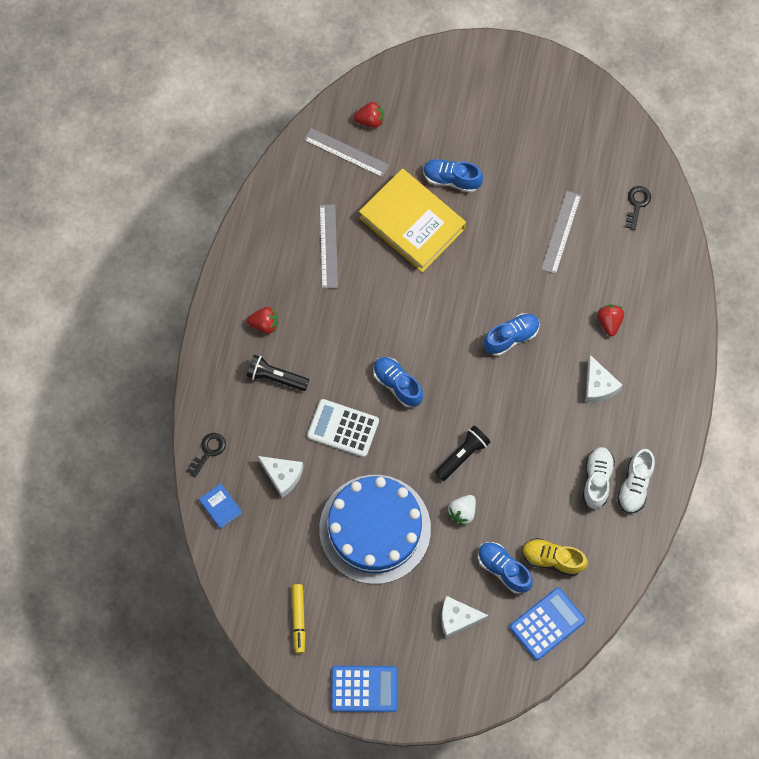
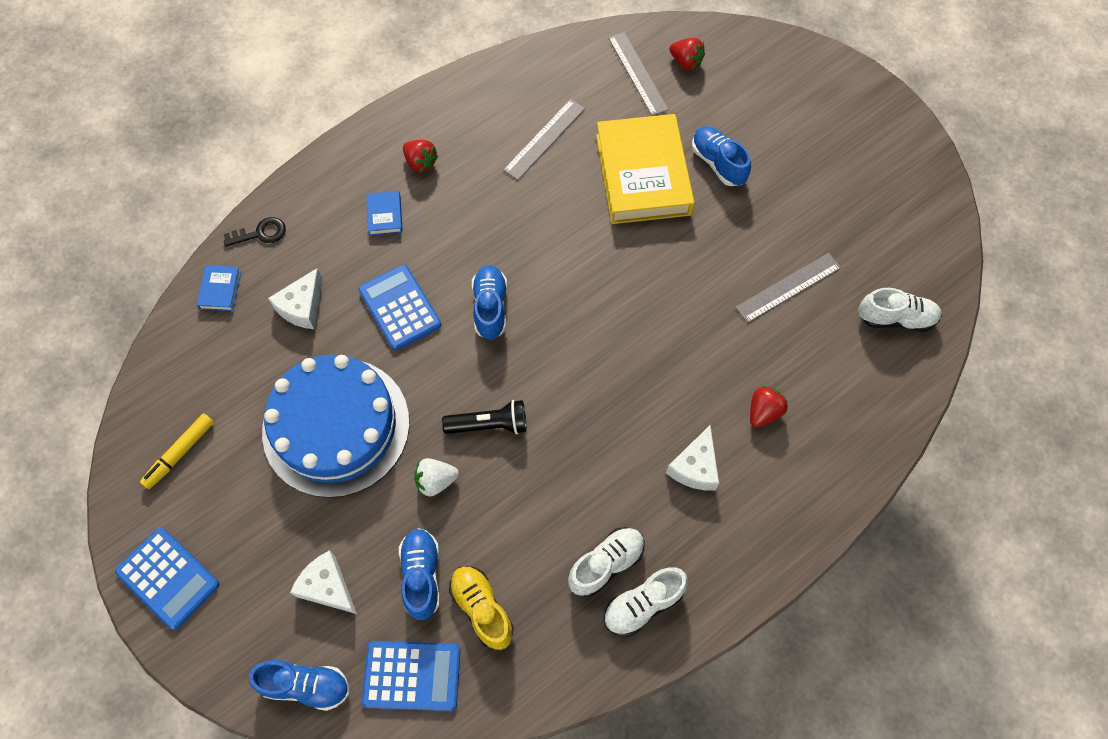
camera: 40 degrees right, 5 degrees down
(276, 377) = (385, 215): black flashlight -> blue book
(282, 476) = (302, 307): white cheese -> white cheese turned 45 degrees clockwise
(343, 428) = (400, 307): white calculator -> blue calculator
(511, 337) = (645, 349): blue shoe -> blue shoe (306, 685)
(637, 204) = (895, 318): black key -> white shoe

